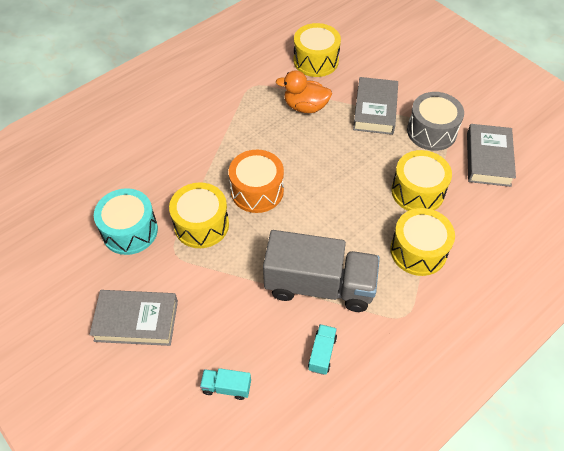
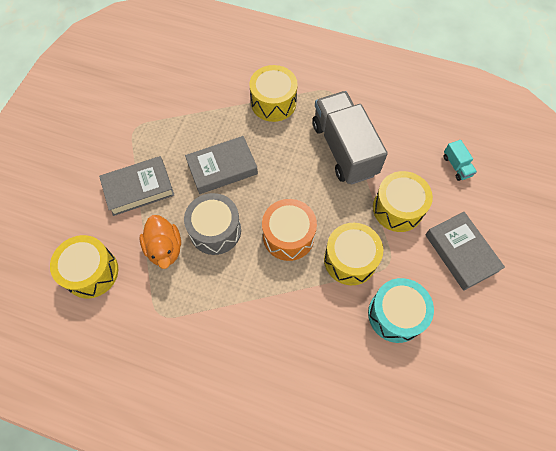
camera: 120 degrees left, 10 degrees up
(322, 353) = (392, 124): turquoise truck -> none
(417, 191) = (217, 122): yellow drum -> yellow drum (397, 208)
(431, 131) = (144, 136): grey drum -> grey drum (215, 230)
(488, 159) = (155, 89): grey book -> grey book (222, 168)

